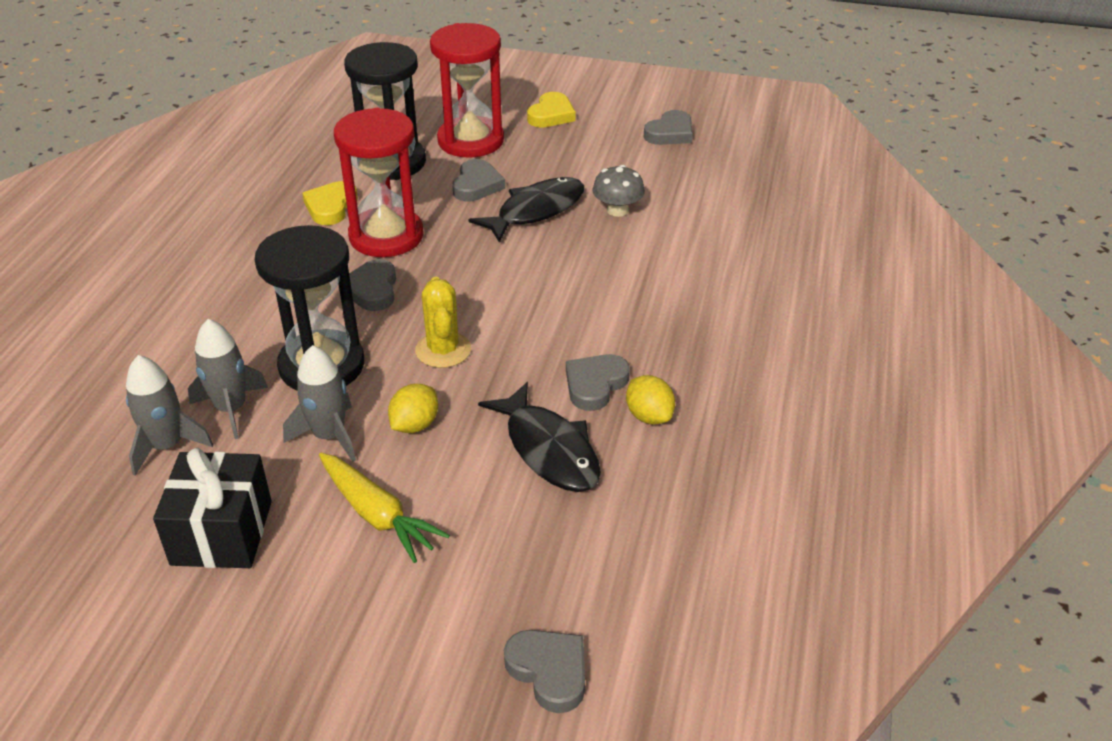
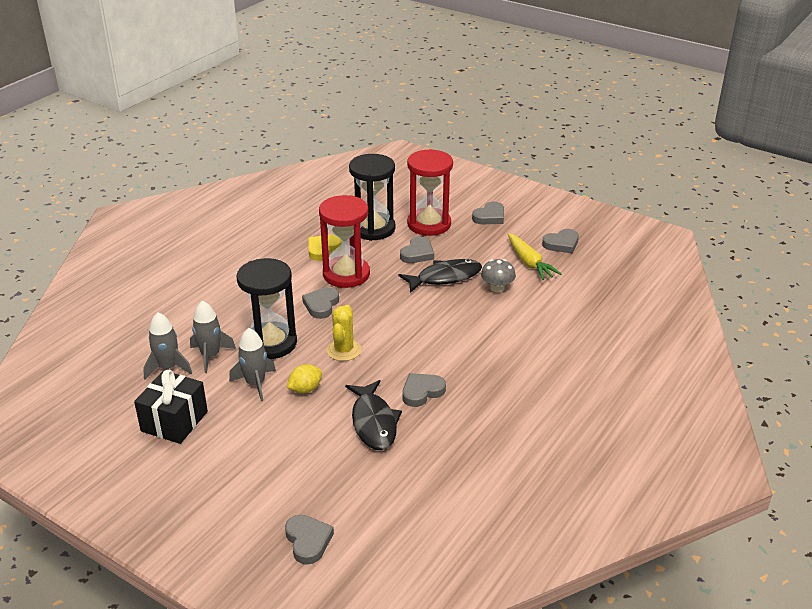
camera: 20 degrees right, 5 degrees down
(377, 515) = (259, 433): yellow carrot -> yellow carrot (529, 263)
(551, 115) = (490, 217): yellow heart -> grey heart
(649, 416) = (444, 418): yellow lemon -> none

